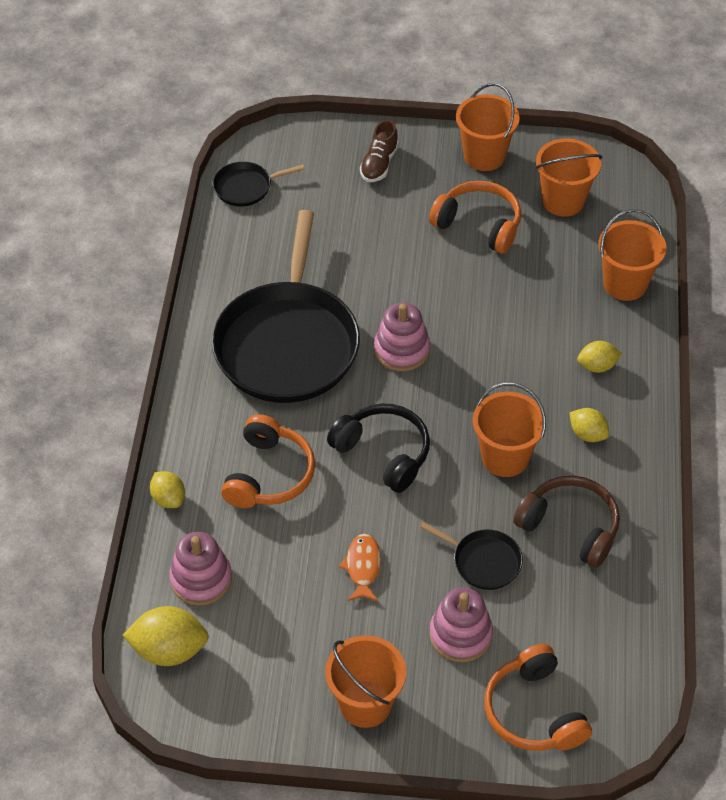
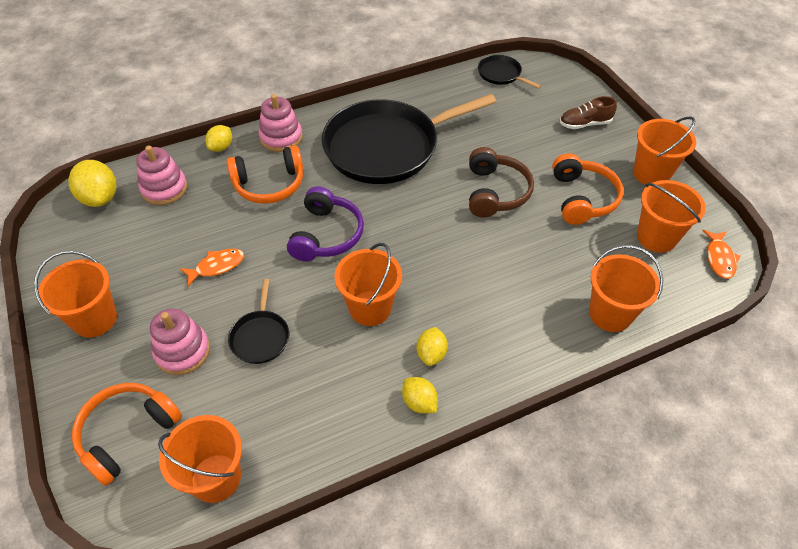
camera: 60 degrees right, 0 degrees up
(383, 453) = (326, 235): black headphones -> purple headphones
(401, 350) = (427, 205): pink stacking toy -> pink stacking toy (281, 137)
(570, 527) = (327, 382): brown headphones -> brown headphones (495, 192)
(597, 366) = (507, 331): yellow lemon -> yellow lemon (419, 402)
(615, 174) = (719, 258): none -> orange fish
(623, 653) = (216, 478): none -> orange bucket

